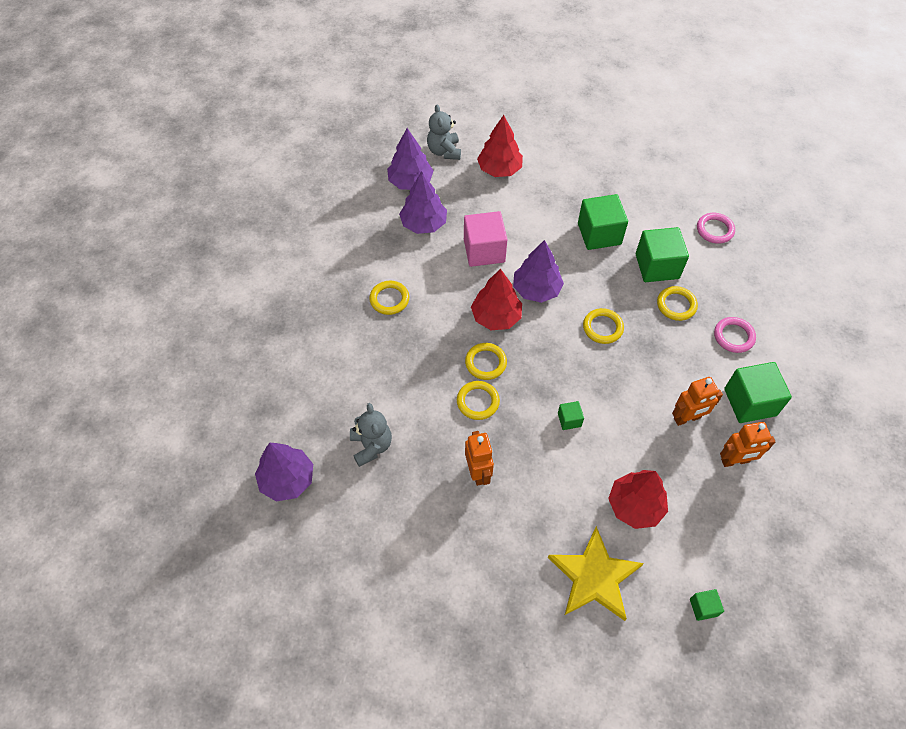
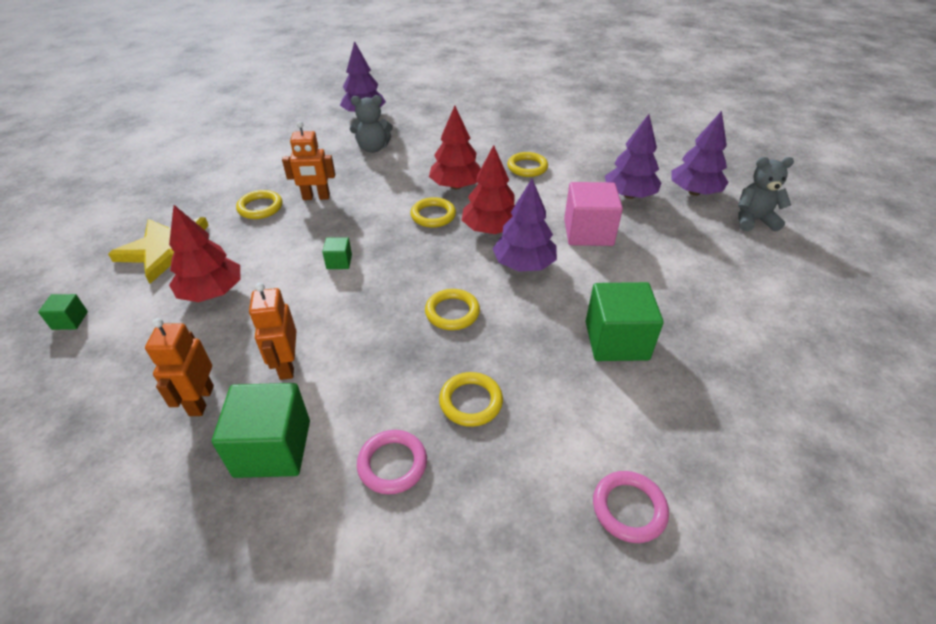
camera: 100 degrees right, 15 degrees down
(478, 402) = (390, 205): yellow ring -> yellow ring (260, 207)
(499, 169) = (731, 262): red tree -> red tree (456, 186)
(657, 266) = (549, 396): green cube -> none

